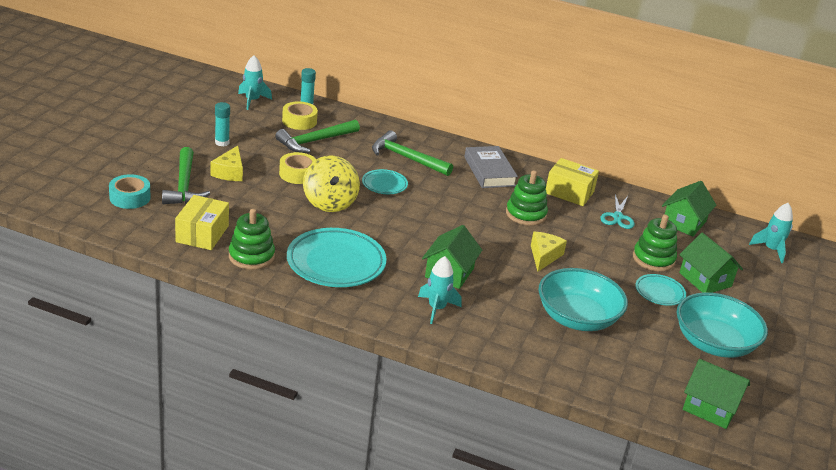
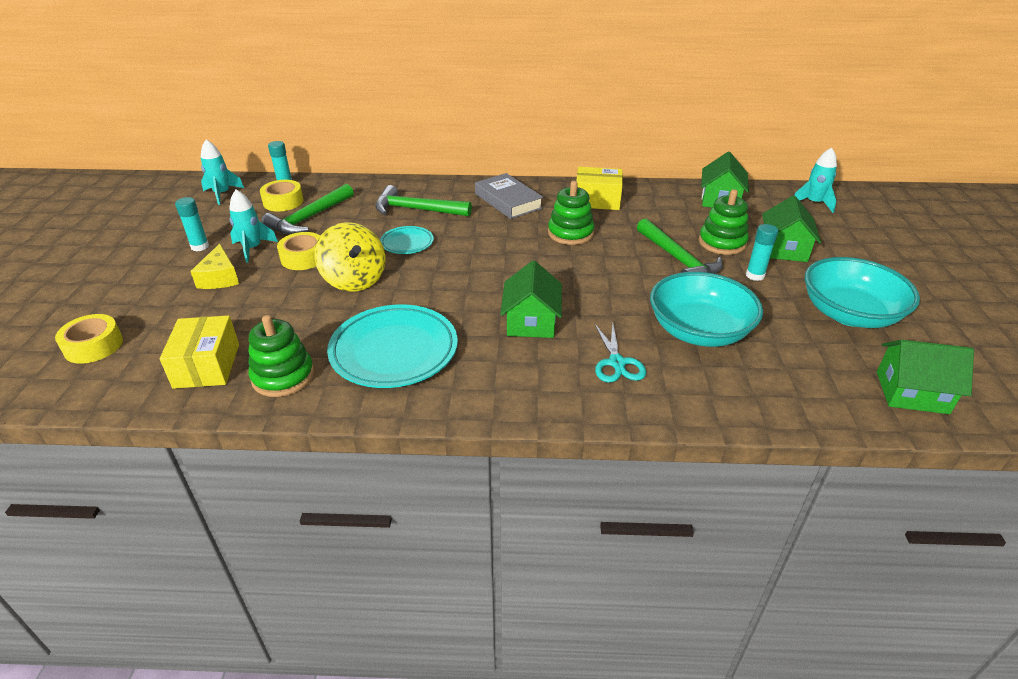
camera: 15 degrees left, 5 degrees up
(130, 197) = (93, 346): turquoise tape -> yellow tape
(184, 185) = (165, 309): green hammer -> green hammer (678, 259)
(437, 308) = (542, 371): turquoise rocket -> turquoise rocket (252, 249)
(544, 256) = (617, 271): yellow cheese -> none
(617, 217) = (658, 211): turquoise scissors -> turquoise scissors (617, 363)
(659, 292) = (755, 275): turquoise plate -> turquoise glue stick
(705, 280) = (784, 249): green house -> green house turned 60 degrees clockwise

